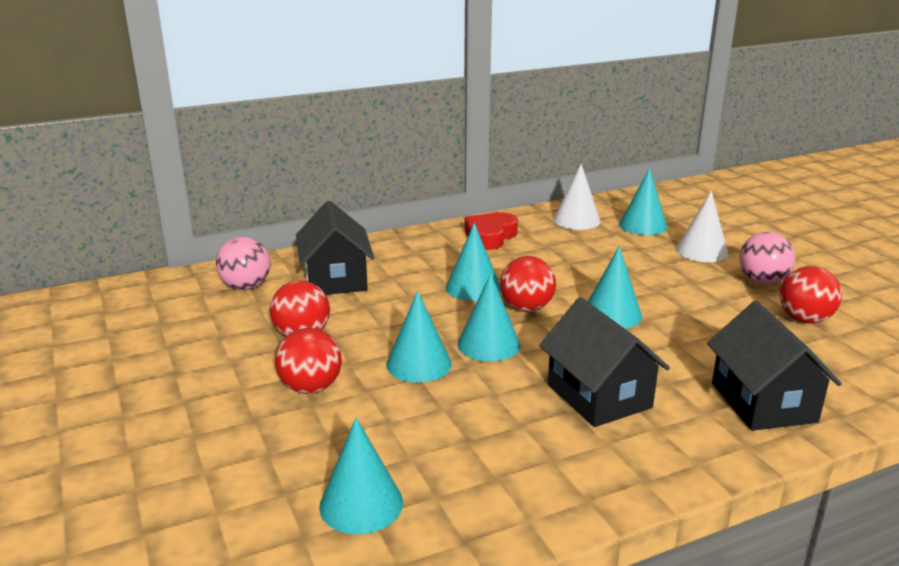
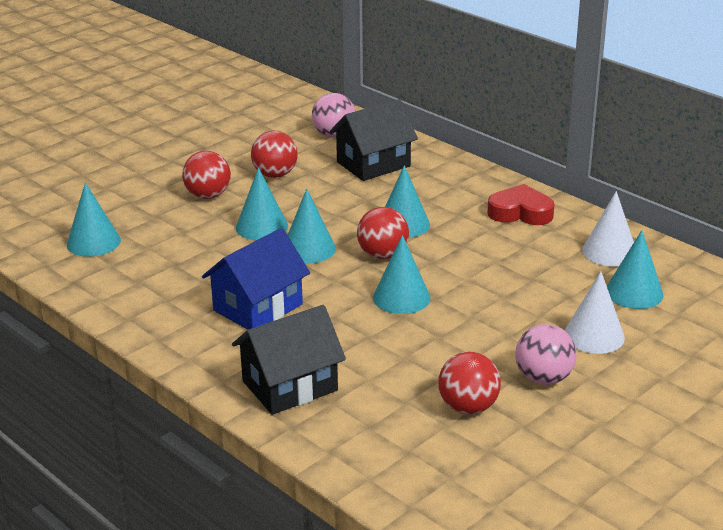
camera: 70 degrees right, 5 degrees up
(599, 396) = (258, 307): black house -> blue house

